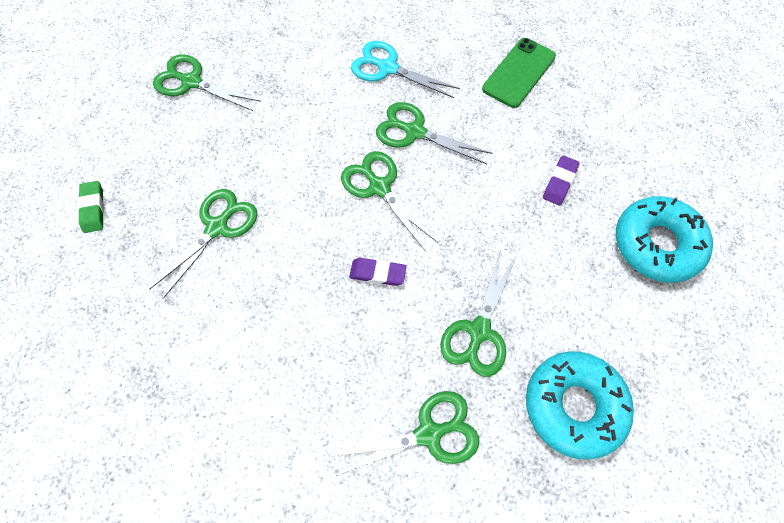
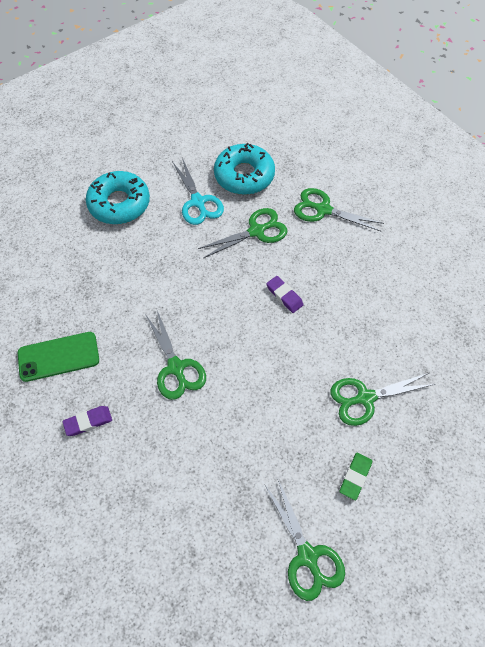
camera: 140 degrees left, 5 degrees down
(93, 208) = (450, 482): green eraser -> green eraser (355, 476)
(379, 187) = (236, 346): green scissors -> none
(388, 68) = (141, 437): turquoise scissors -> turquoise scissors (198, 202)
(559, 182) = (127, 268): purple eraser -> purple eraser (88, 422)

